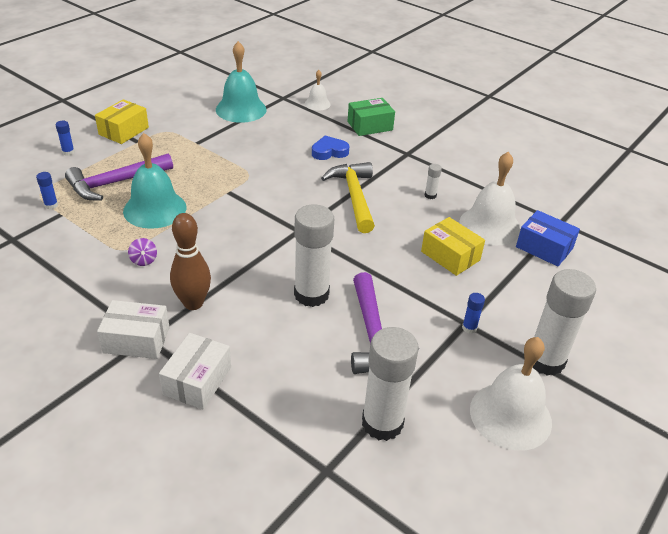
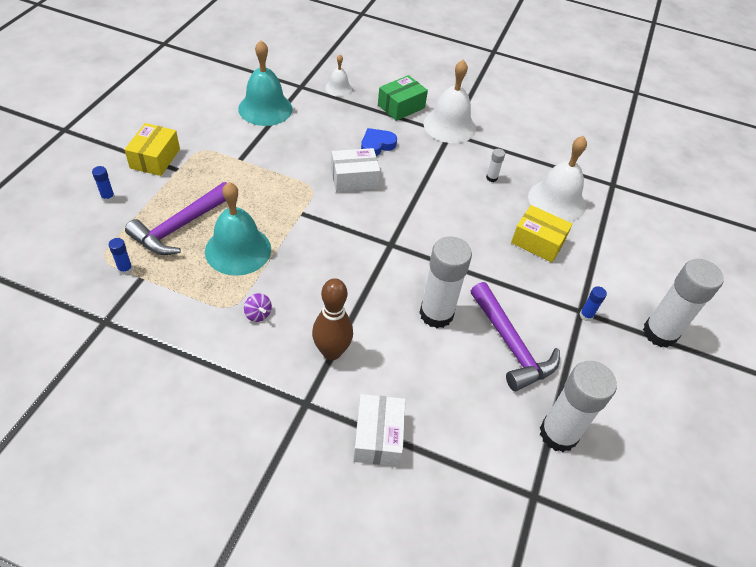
camera: 20 degrees left, 10 degrees up
(136, 340) = (298, 408): white box -> white box (354, 179)
(354, 197) = (424, 194): yellow hammer -> none
(510, 415) = (655, 395): white bell -> white bell (449, 126)
(544, 248) = (611, 215): blue box -> none

